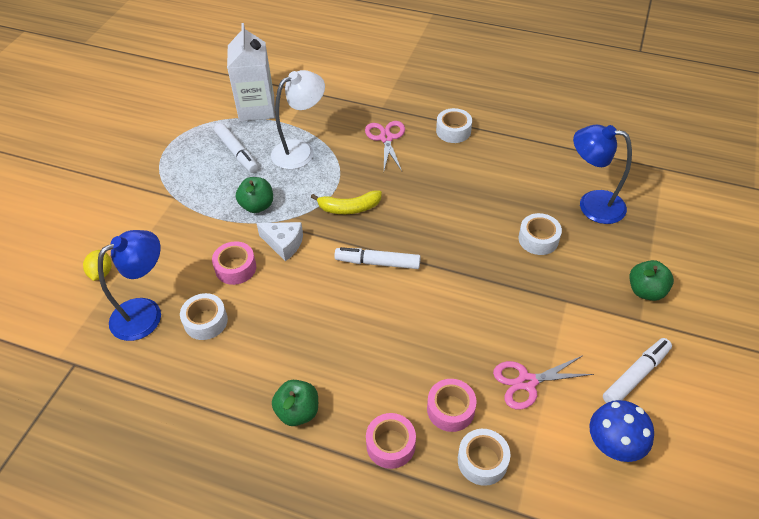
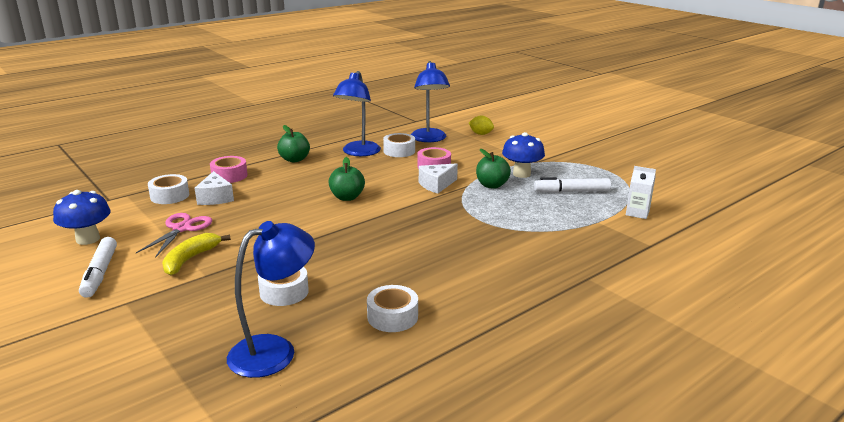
camera: 120 degrees right, 25 degrees down
(214, 196) = (521, 174): none -> blue mushroom
(234, 358) = (358, 152): none -> blue lamp
(257, 108) = (637, 213): white carton -> white carton, size x0.50
(300, 151) = (548, 217): white lamp -> none
(349, 208) = (445, 217): yellow banana -> yellow banana (190, 259)
(377, 263) = (369, 211): white marker -> none
(386, 138) = (527, 263): pink scissors -> none
(450, 409) = (215, 198): pink tape -> white cheese
(453, 131) = (501, 308): white tape -> white tape (392, 316)
(645, 291) = (139, 323): green apple -> green apple (347, 197)

